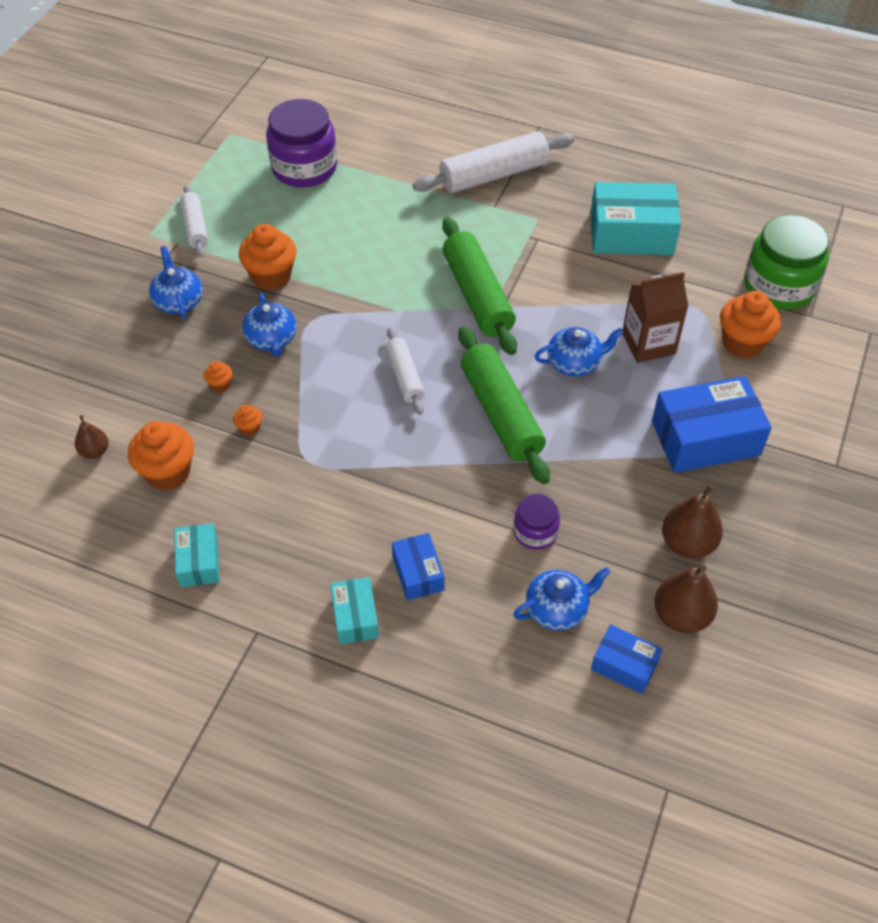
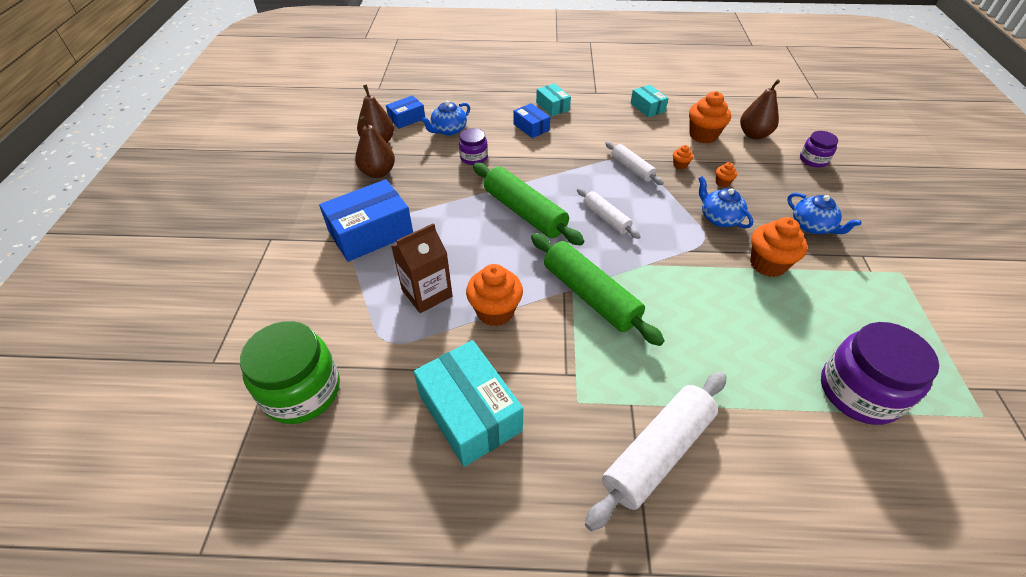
camera: 160 degrees right, 5 degrees down
(67, 384) = (813, 160): none -> purple jar
(95, 451) = (753, 134): brown pear -> brown pear, size x1.71
(195, 227) = (876, 290): white rolling pin -> white rolling pin (632, 168)
(574, 363) = (484, 261): blue teapot -> none
(624, 665) = (407, 118): blue box -> blue box turned 45 degrees counterclockwise
(631, 234) = (470, 412): turquoise box -> turquoise box turned 75 degrees clockwise
(742, 343) = (341, 316): orange cupcake -> orange cupcake (495, 311)

